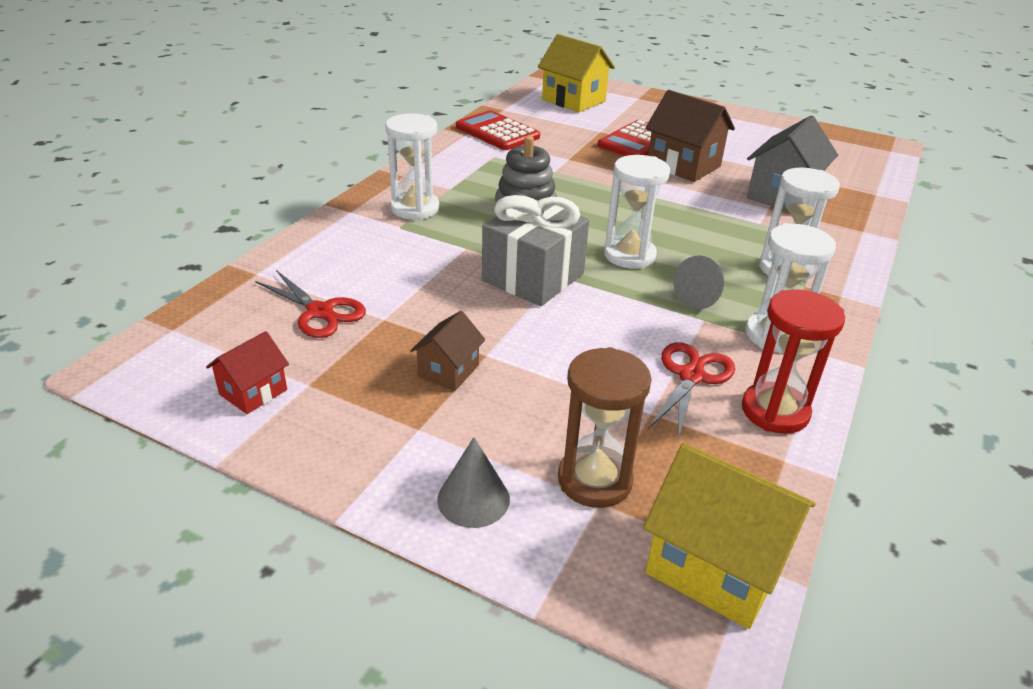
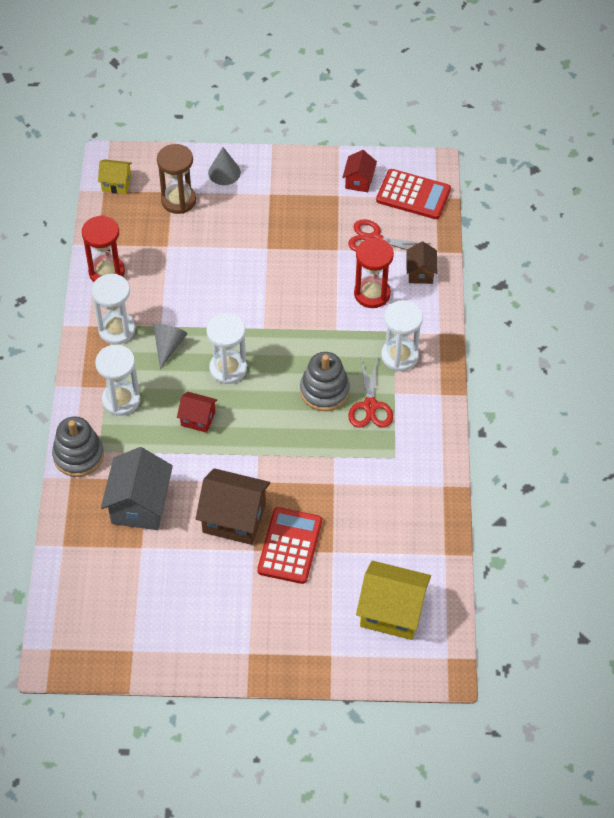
camera: 155 degrees right, 20 degrees up
(388, 263) = (372, 294): none -> red hourglass
(448, 371) = (278, 230): brown house -> brown house (420, 273)
(497, 132) = (419, 502): red calculator -> red calculator (413, 195)
(533, 277) = (277, 319): grey gift -> none
(690, 230) = (198, 419): none -> red house
(691, 376) = (155, 278): red scissors -> red scissors (370, 406)
(715, 566) = (116, 183): yellow house -> yellow house, size x0.56
(851, 242) = (78, 455): none -> grey stacking toy

